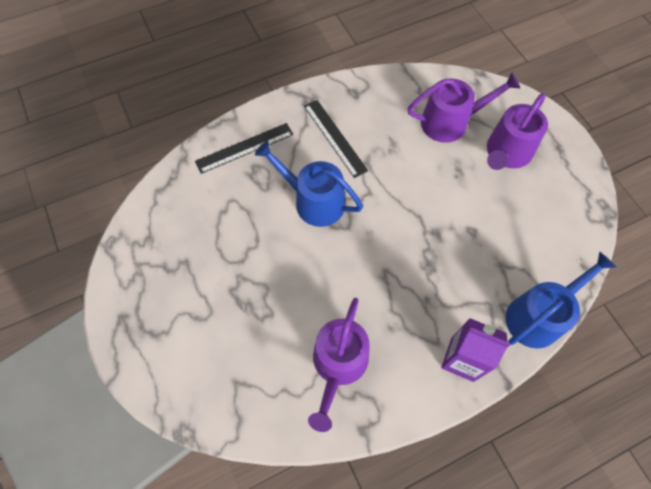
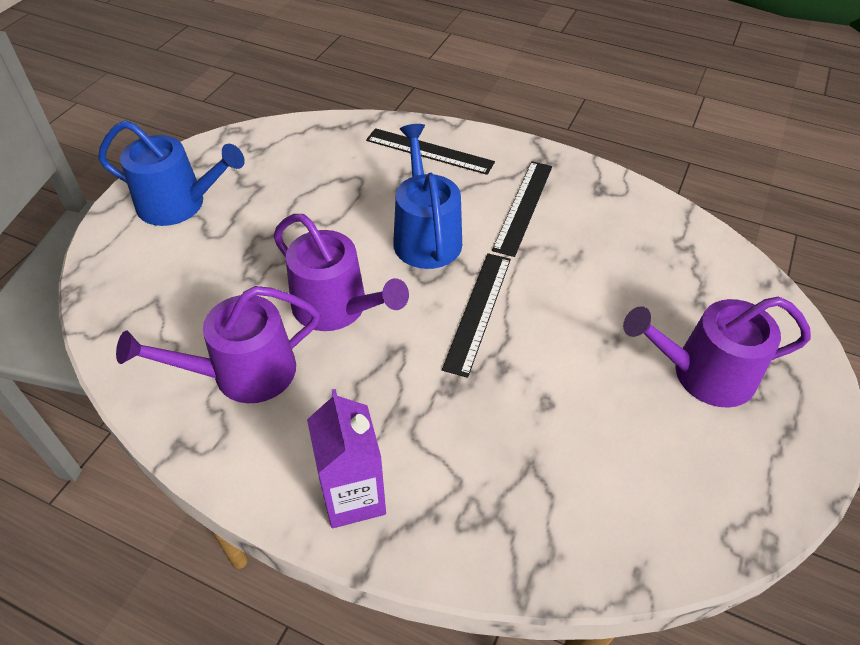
camera: 50 degrees right, 15 degrees down
(391, 217) = (478, 311): none -> black ruler
(450, 122) = (673, 291): purple watering can -> purple watering can (336, 307)
(538, 316) = (498, 555): blue watering can -> blue watering can (179, 204)

